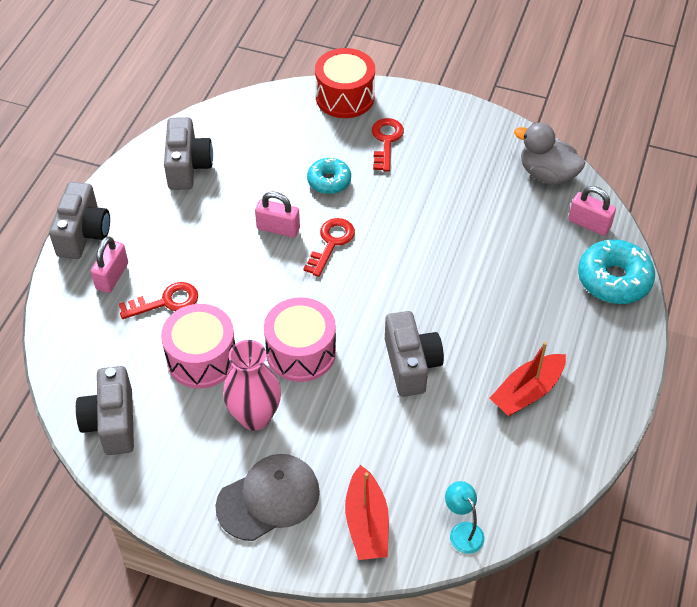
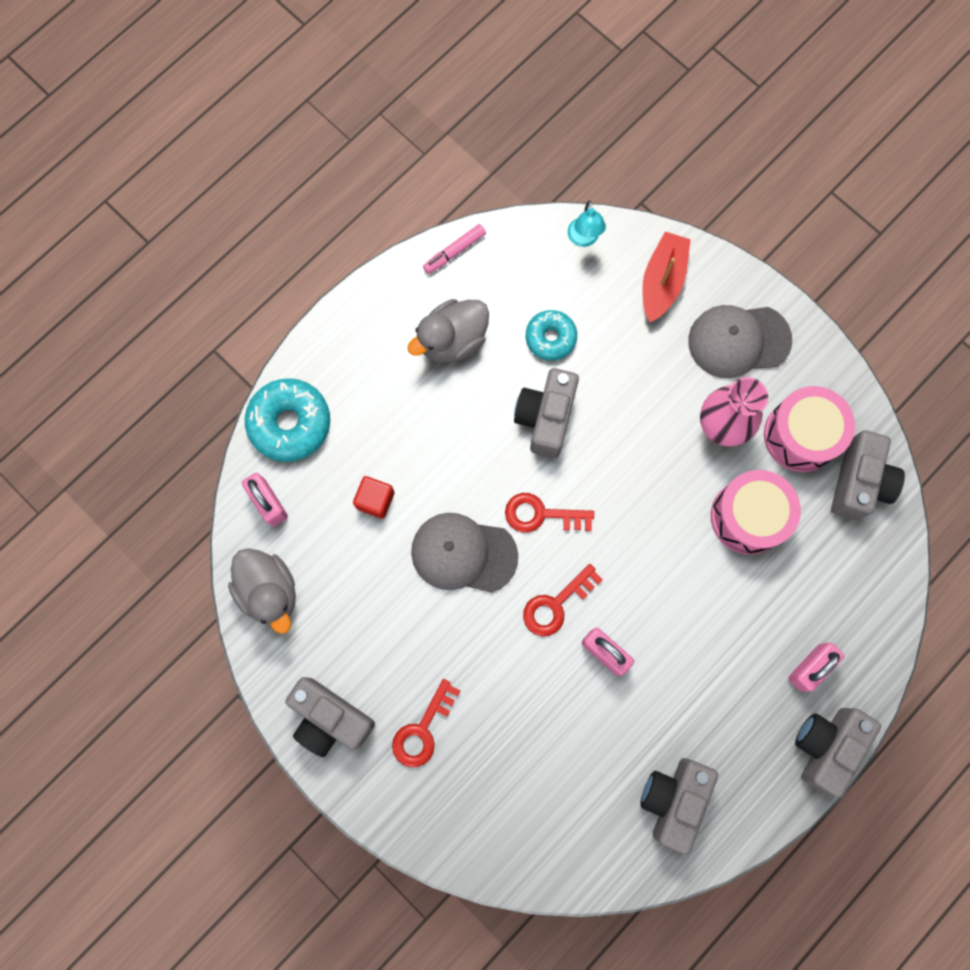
camera: 155 degrees left, 25 degrees up
(165, 302) = (762, 605): red key -> red key (541, 515)
(301, 352) = (646, 480): pink drum -> pink drum (800, 435)
(329, 181) = (518, 697): turquoise donut -> turquoise donut (550, 338)
(345, 97) = (436, 831): red drum -> none
(421, 248) = (463, 553): none -> grey cap
(453, 125) = (330, 718): none -> grey camera
(511, 255) = (375, 500): none -> red cube
(527, 392) = (452, 340): red boat -> grey duck
(574, 467) = (454, 252): none -> pink marker

